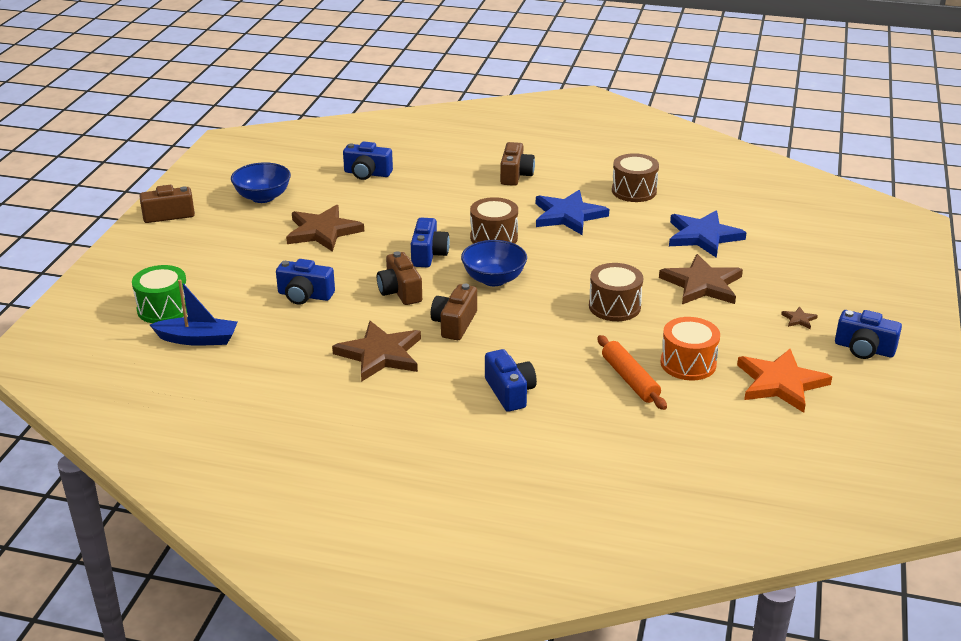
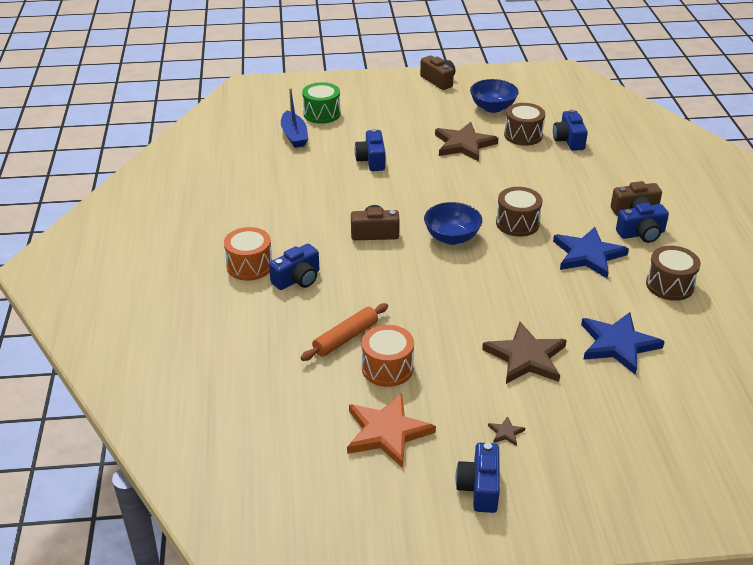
camera: 70 degrees right, 5 degrees up
(380, 354) = (316, 210): brown star -> none
(400, 291) = (403, 198): brown camera -> none
(428, 254) = (466, 198): blue camera -> blue camera (641, 234)
(463, 423) = (249, 266): none -> orange drum
(614, 306) = (452, 310): brown drum -> brown drum (523, 135)

